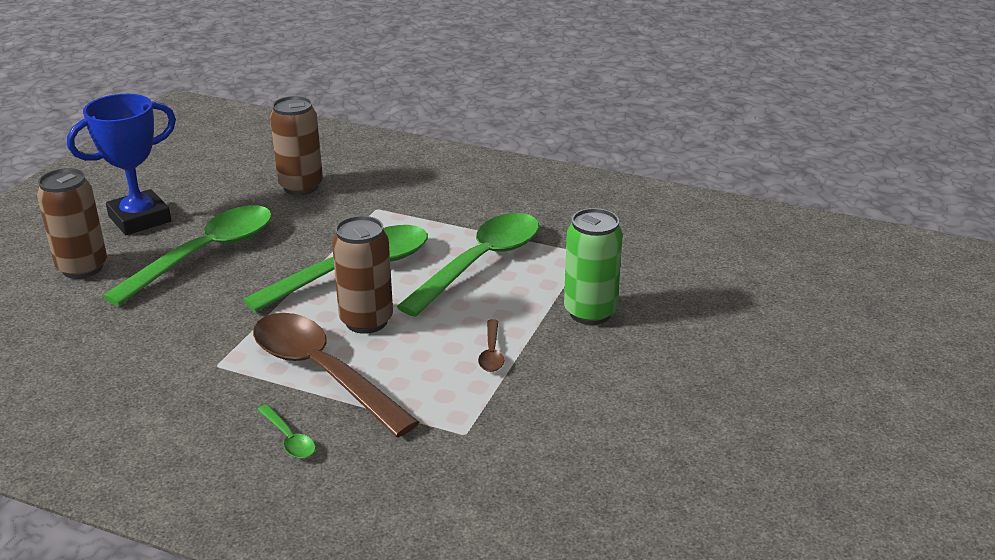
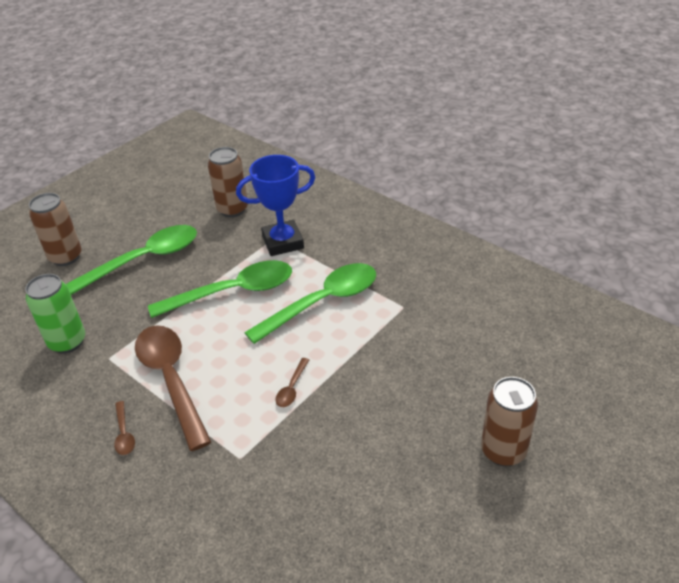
camera: 20 degrees right, 10 degrees up
(139, 219) = (118, 221): blue trophy -> blue trophy (283, 242)
(289, 439) = (124, 433): green spoon -> brown spoon
(366, 321) = (220, 340): brown can -> brown can (503, 451)
(590, 312) = (380, 365): green can -> green can (67, 342)

